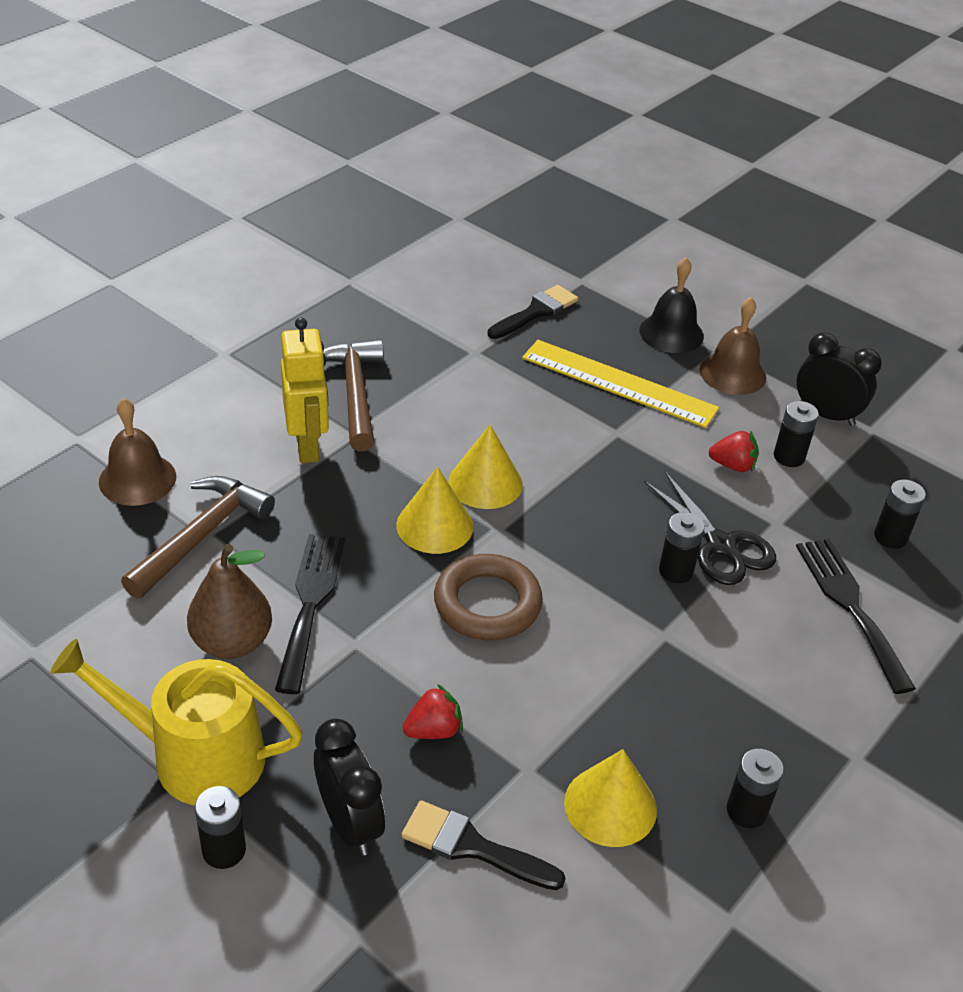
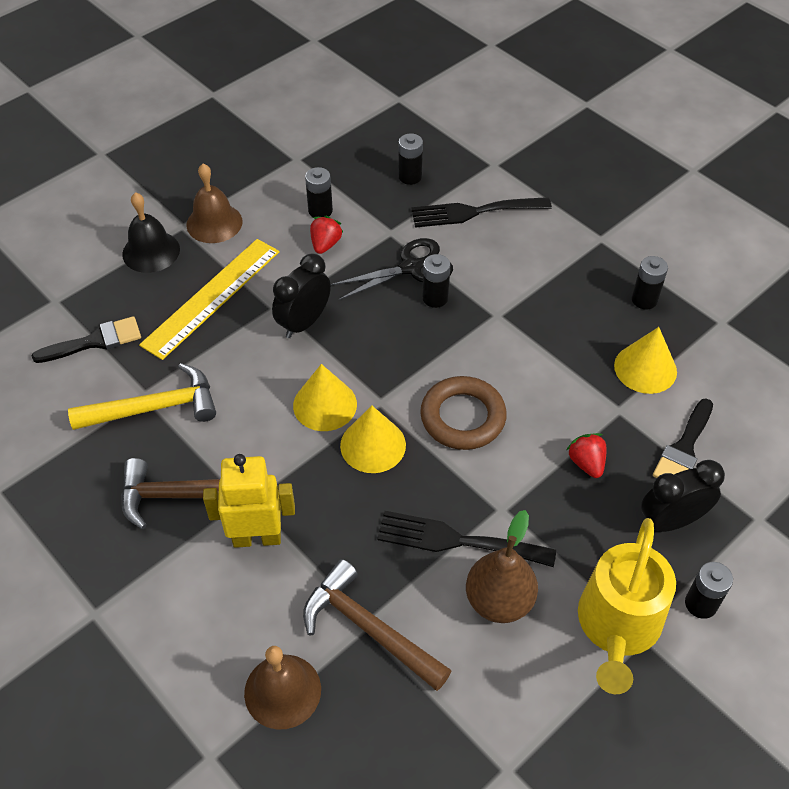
camera: 80 degrees left, 10 degrees up
(459, 361) = (154, 408): none -> yellow hammer
(535, 312) = (95, 341): black brush -> black brush turned 105 degrees clockwise
(826, 415) = (276, 180): black clock -> black clock (304, 323)

